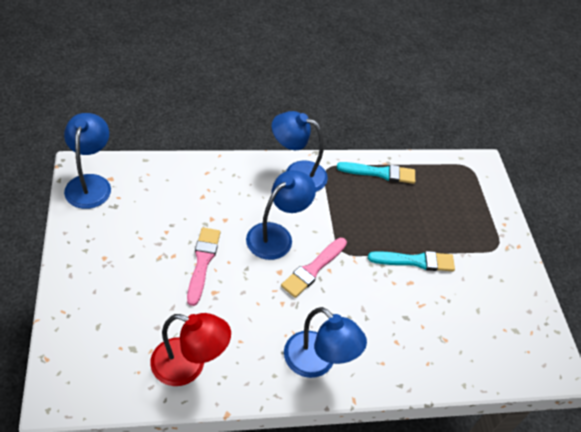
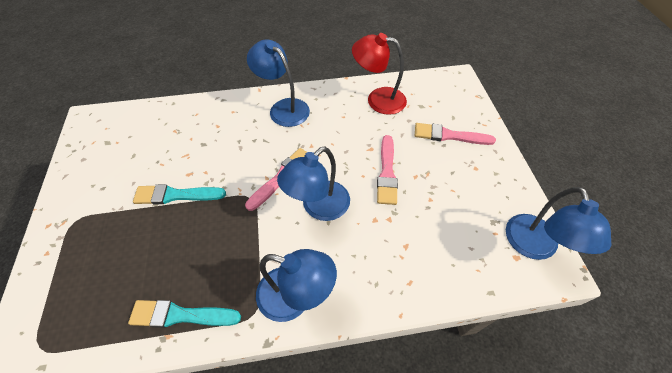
camera: 175 degrees left, 5 degrees up
(115, 300) = (449, 135): none -> pink brush

